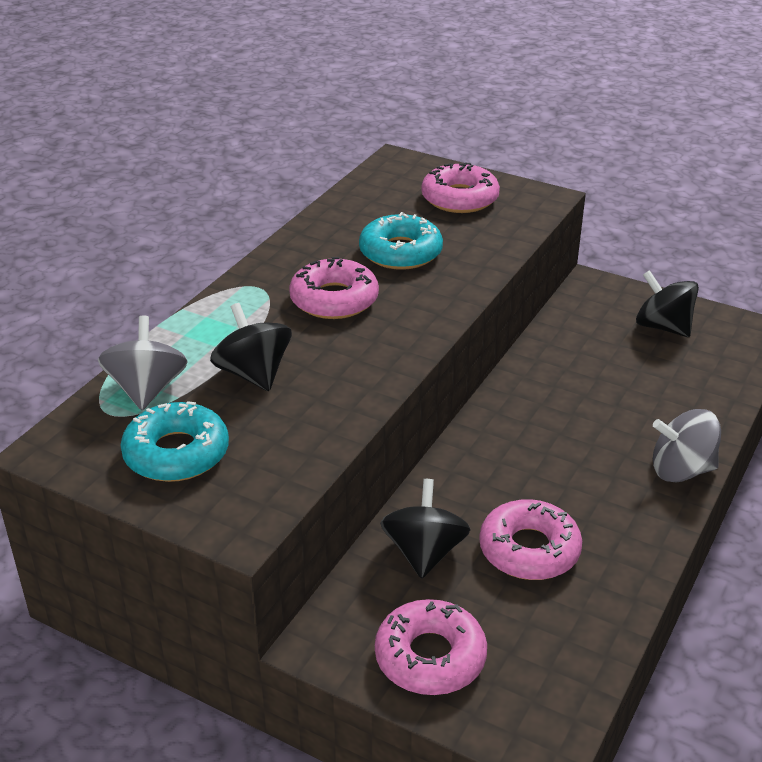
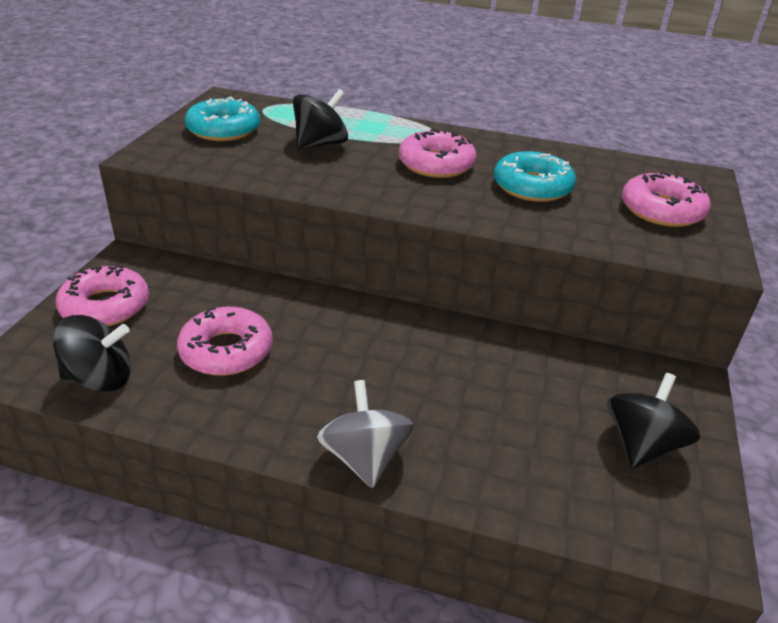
camera: 75 degrees right, 0 degrees up
(147, 389) = (292, 115): grey spinning top -> none
(424, 552) = (219, 295): black spinning top -> black spinning top (100, 378)

